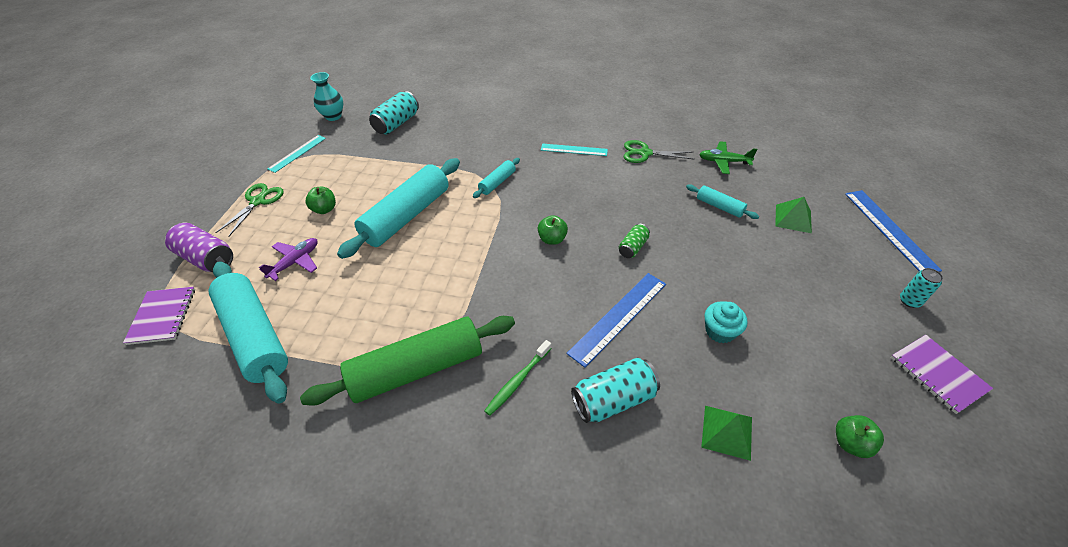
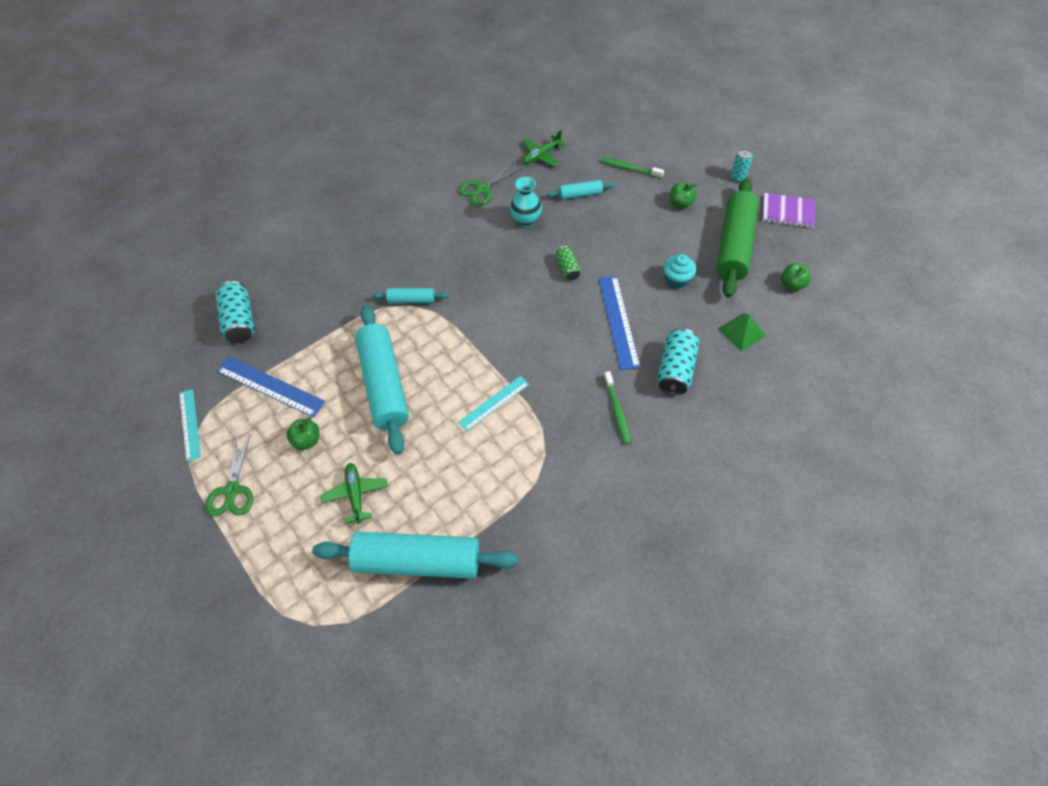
camera: 50 degrees left, 10 degrees up
(162, 316) = (320, 628): purple notebook -> none
(207, 258) = (275, 565): purple can -> none
(258, 201) = (232, 490): green scissors -> green scissors turned 150 degrees counterclockwise
(295, 262) = (356, 494): purple plane -> green plane
(333, 116) = (161, 365): turquoise vase -> turquoise vase (526, 220)
(417, 368) = (553, 464): green rolling pin -> green rolling pin (734, 245)
(497, 182) = (411, 300): turquoise rolling pin -> turquoise rolling pin turned 75 degrees counterclockwise
(552, 239) = (512, 308): green apple -> green apple (680, 203)
(574, 150) = (428, 226): turquoise ruler -> turquoise ruler (494, 403)
(793, 218) = (629, 168): green pyramid -> green toothbrush
(889, 230) = (684, 135): blue ruler -> blue ruler (270, 386)

